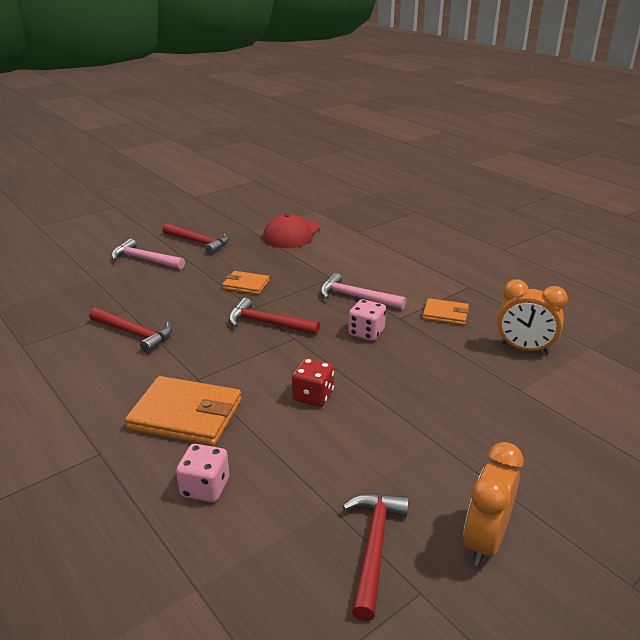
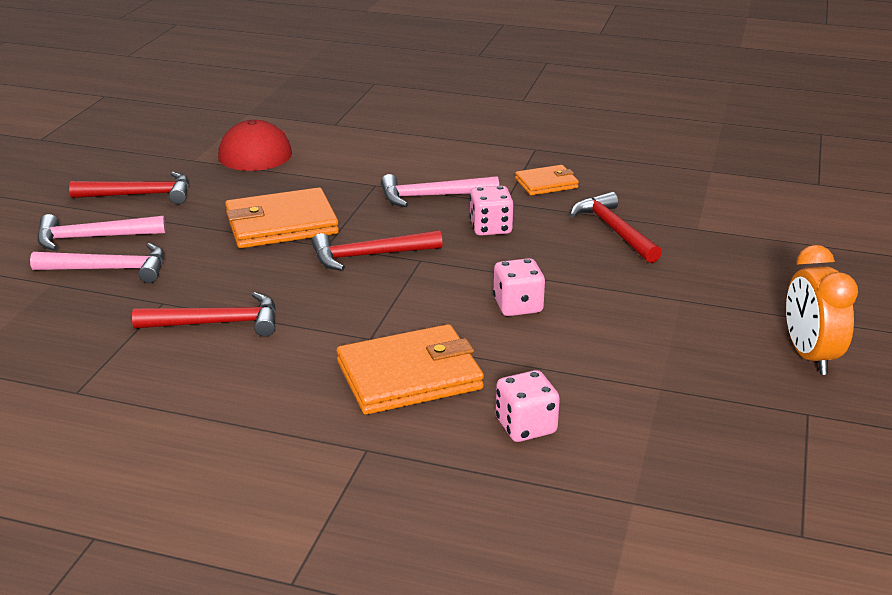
camera: 35 degrees left, 0 degrees up
(128, 281) = (110, 269): none -> pink hammer
(246, 285) = (281, 224): orange wallet -> orange wallet, size x1.78
(313, 396) = (518, 306): red dice -> pink dice
(374, 547) = (734, 400): red hammer -> red hammer (614, 230)
(524, 349) = (657, 191): orange clock -> none

